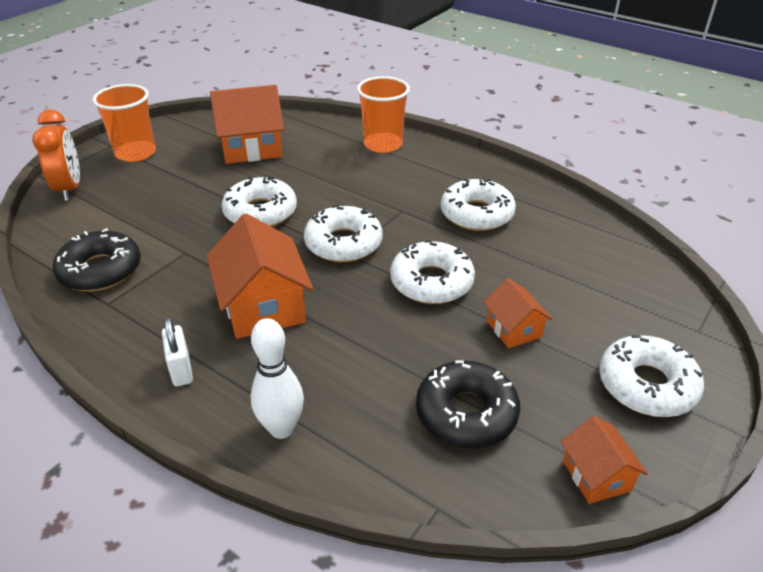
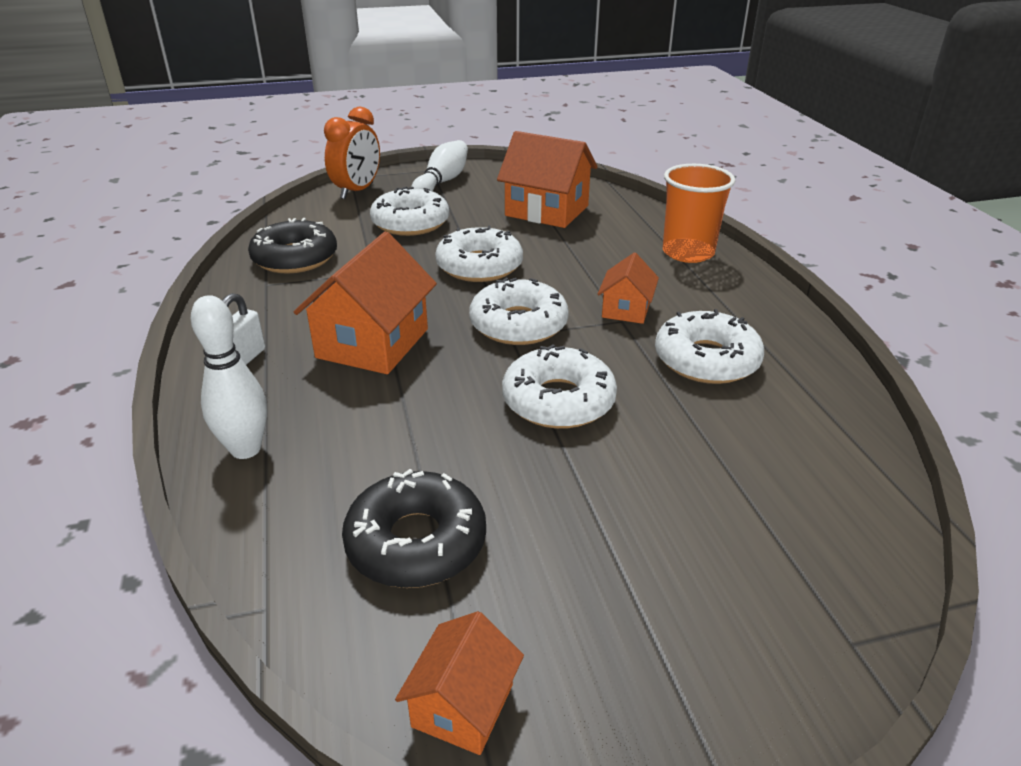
camera: 40 degrees right, 5 degrees down
(136, 153) = (442, 182): orange cup -> white bowling pin
(514, 329) = (586, 494): orange house -> orange house (626, 309)
(646, 385) = (673, 656): white donut -> white donut (410, 223)

